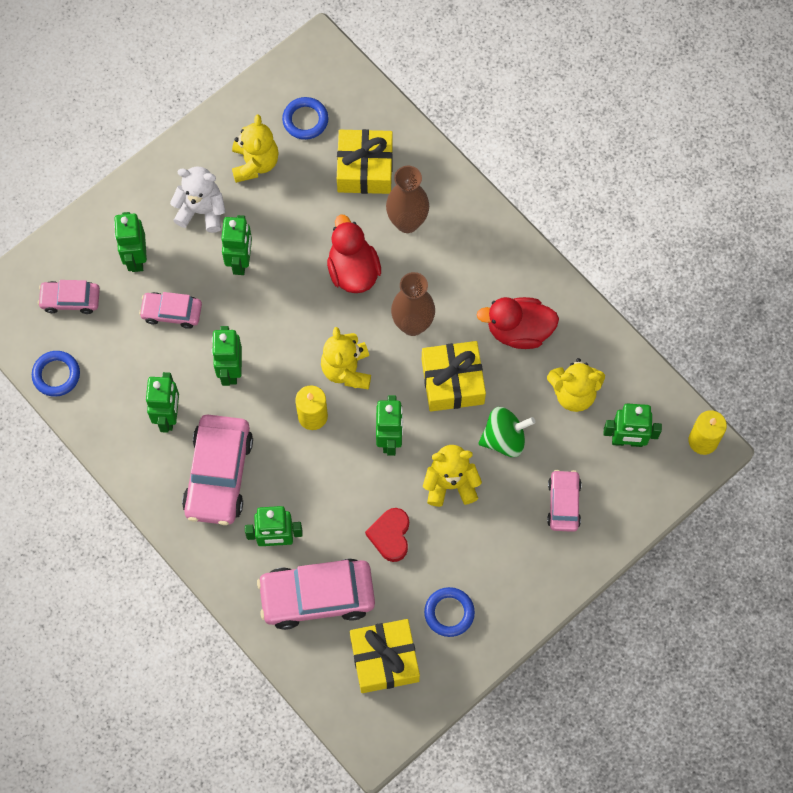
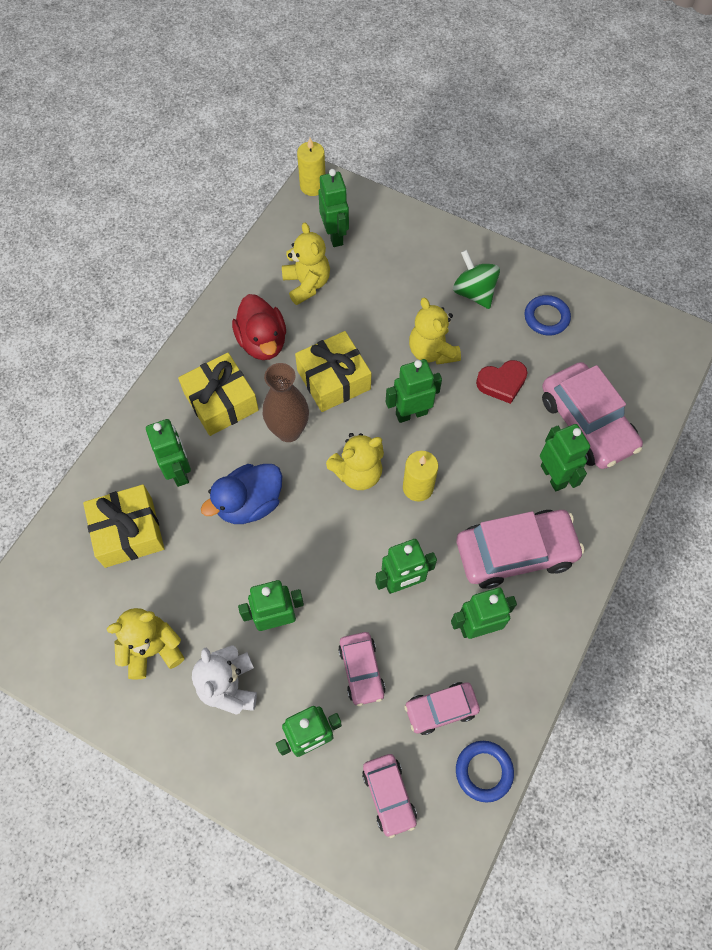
camera: 110 degrees left, 5 degrees down
(305, 120) = (84, 614): blue ring -> none
(353, 270) = (249, 503): red duck -> blue duck
(384, 659) = (612, 352): yellow gift -> yellow gift (221, 402)
(407, 222) = (179, 471): brown vase -> green robot
(504, 439) = (371, 323): green spinning top -> green spinning top (474, 292)
(563, 503) = (410, 264): pink car -> pink car (441, 709)

